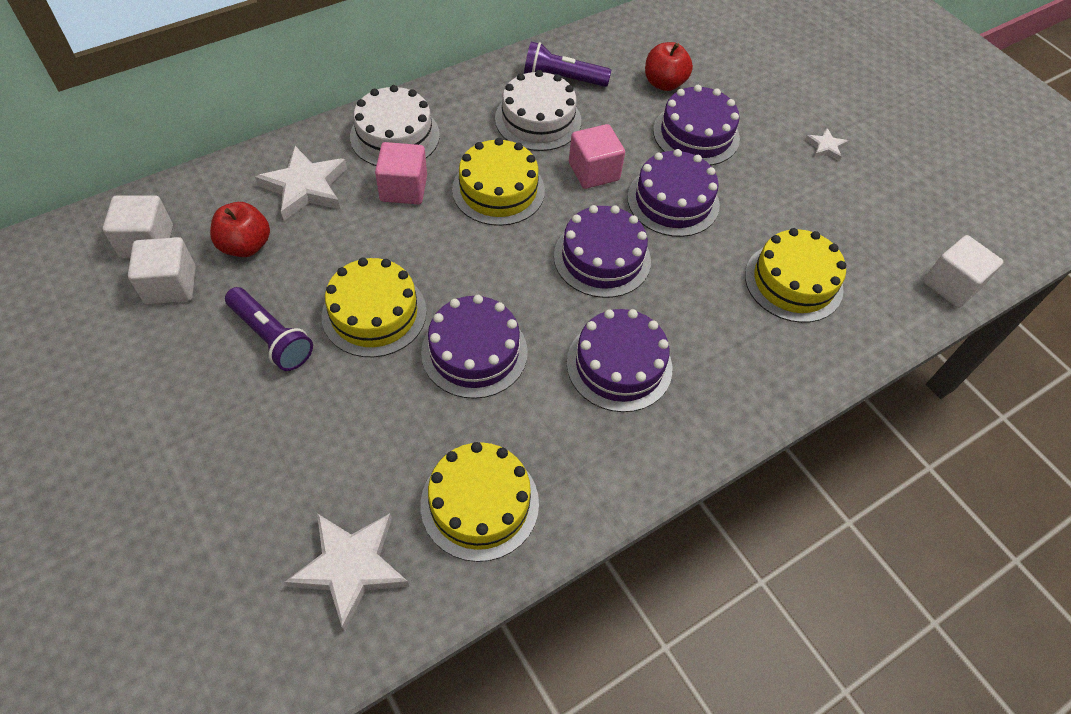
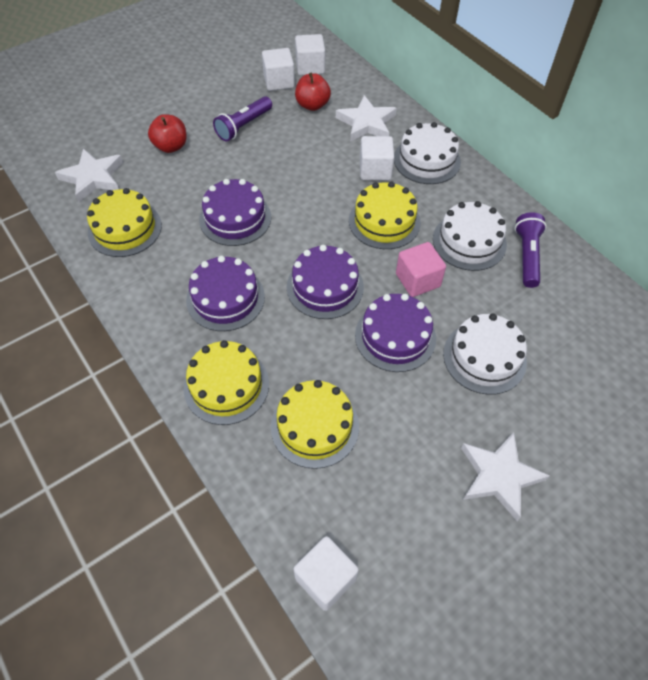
camera: 90 degrees right, 0 degrees up
(374, 313) = (264, 167): yellow cake -> yellow cake (226, 385)
(403, 188) = (375, 170): pink cube -> white cube
(664, 83) = (548, 333): red apple -> red apple (171, 146)
(696, 134) = (484, 357): purple cake -> white cake
(825, 147) = (499, 476): white star -> white star, size x2.01

